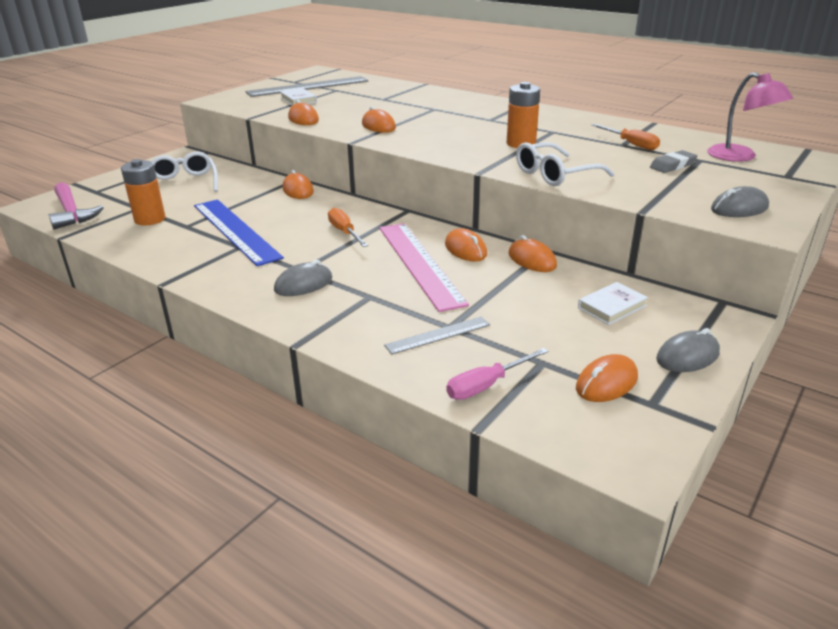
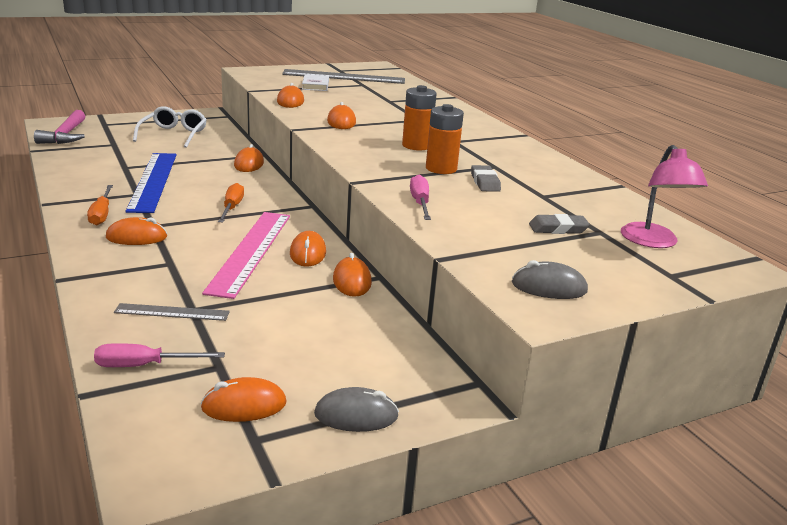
camera: 25 degrees right, 5 degrees down
(150, 219) = (108, 155): orange battery -> orange battery (416, 146)
(303, 284) = (136, 237): grey mouse -> orange mouse
(555, 174) = (420, 203): white glasses -> pink screwdriver
(568, 145) = (485, 182): none -> grey eraser
(612, 307) = (358, 346): white book -> none
(631, 144) = (553, 198): orange screwdriver -> orange screwdriver (101, 214)

